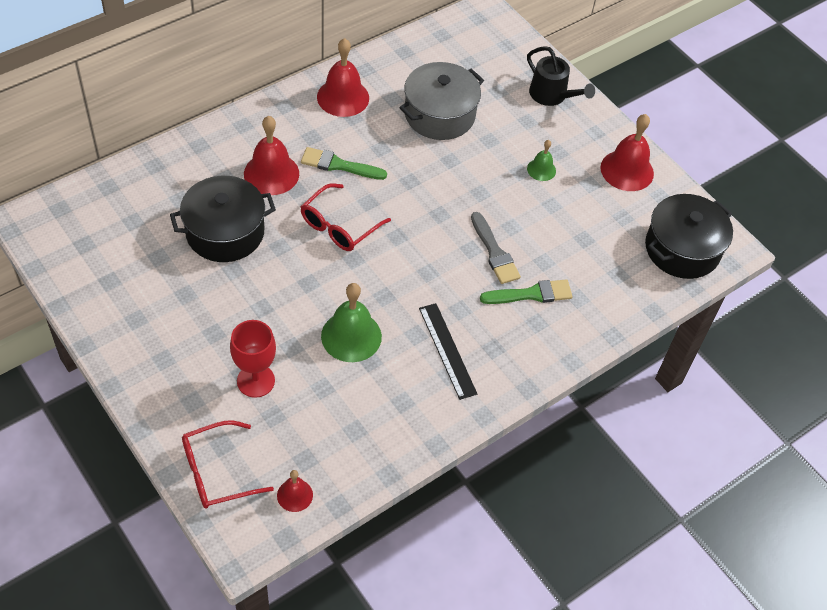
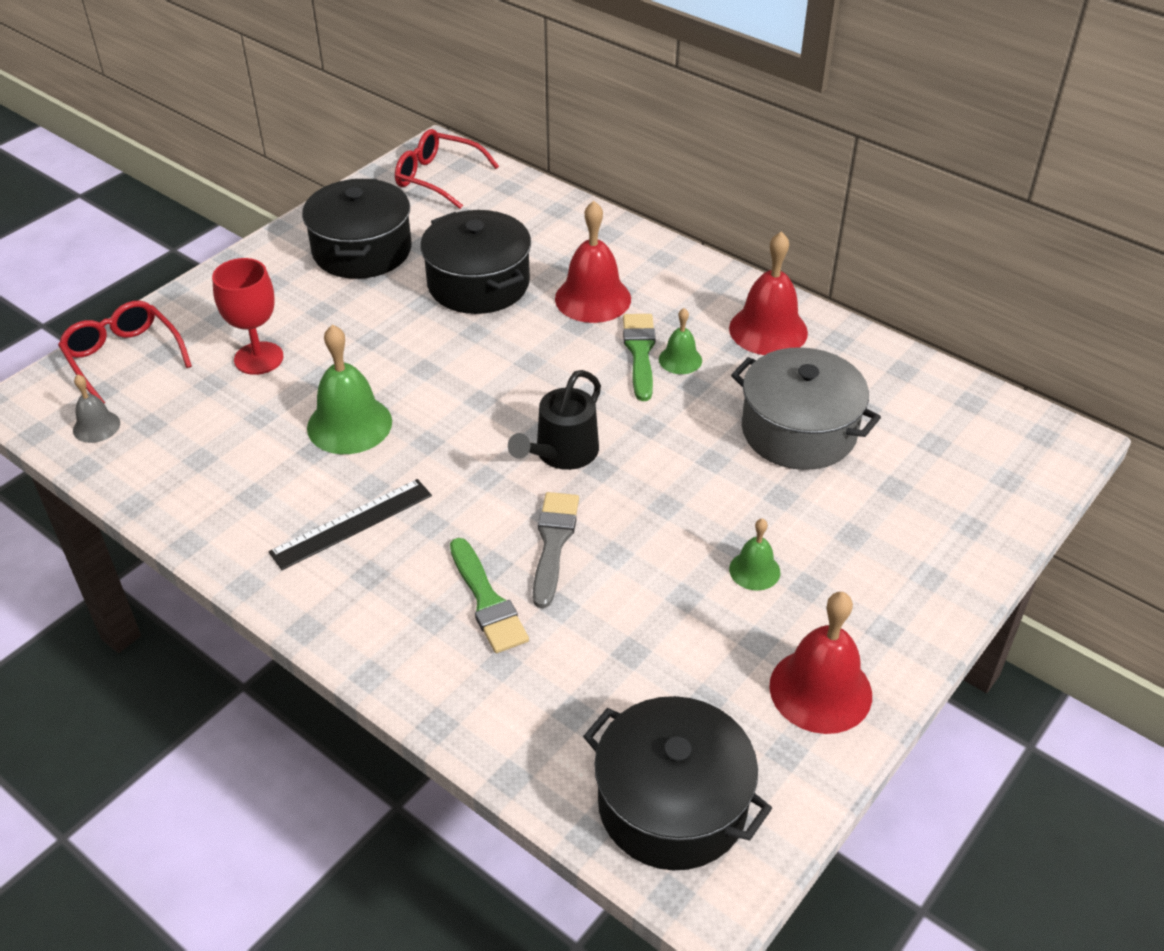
camera: 80 degrees right, 10 degrees down
(147, 294) = (362, 250): none -> black pot
(295, 495) = (96, 426): red bell -> grey bell
(339, 226) = (532, 375): red glasses -> red glasses (438, 178)
(354, 148) = (680, 360): none -> green bell
(494, 252) = (553, 543): grey brush -> grey brush turned 135 degrees clockwise
(551, 95) = (933, 556): black watering can -> black watering can (562, 453)

